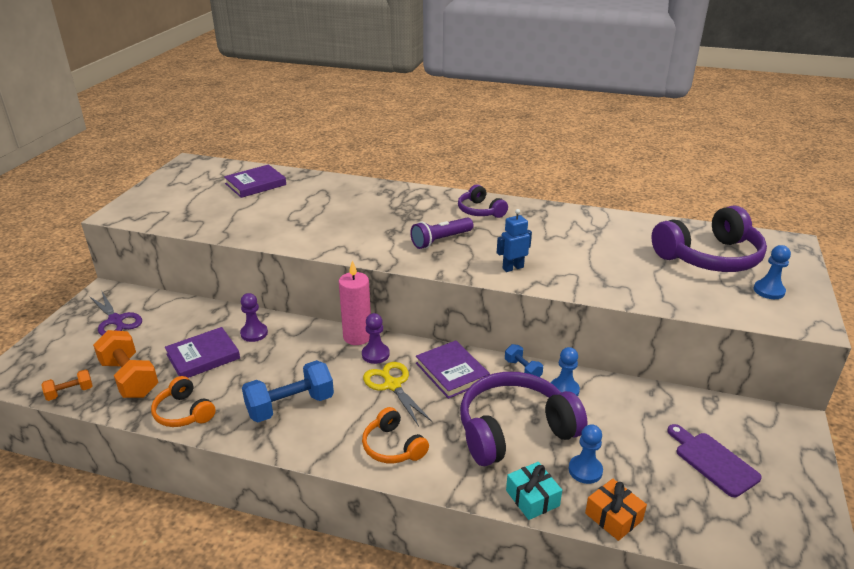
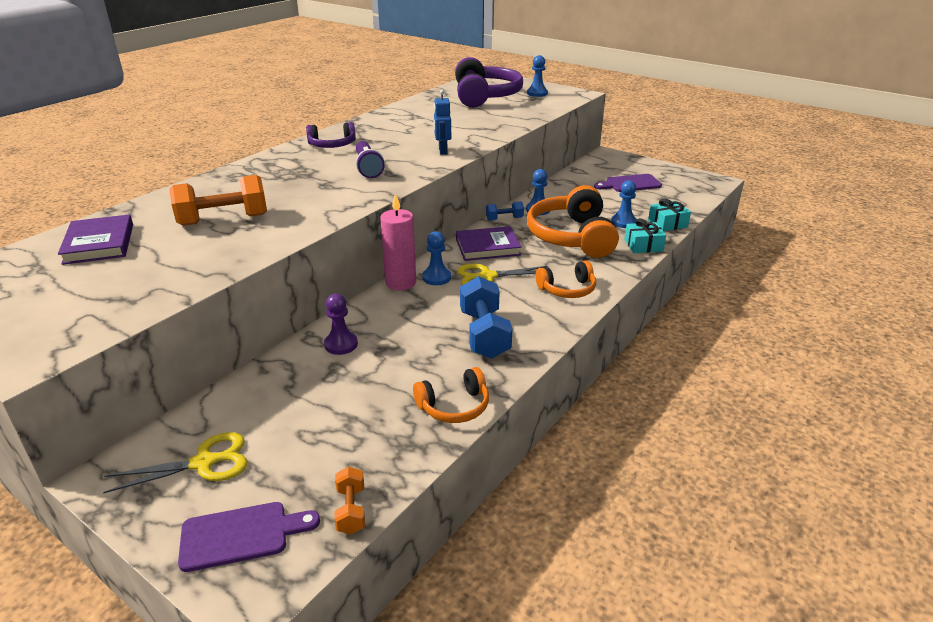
camera: 70 degrees left, 0 degrees up
(52, 356) = (241, 535): none -> purple cutting board
(116, 320) = (203, 463): purple scissors -> yellow scissors
(129, 378) = (358, 450): orange dumbbell -> orange dumbbell (223, 220)
(203, 356) = (357, 385): purple book -> none
(375, 354) = (436, 277): purple pawn -> blue pawn
(514, 430) = (572, 237): purple headphones -> orange headphones
(613, 517) = (667, 223): orange gift -> turquoise gift

